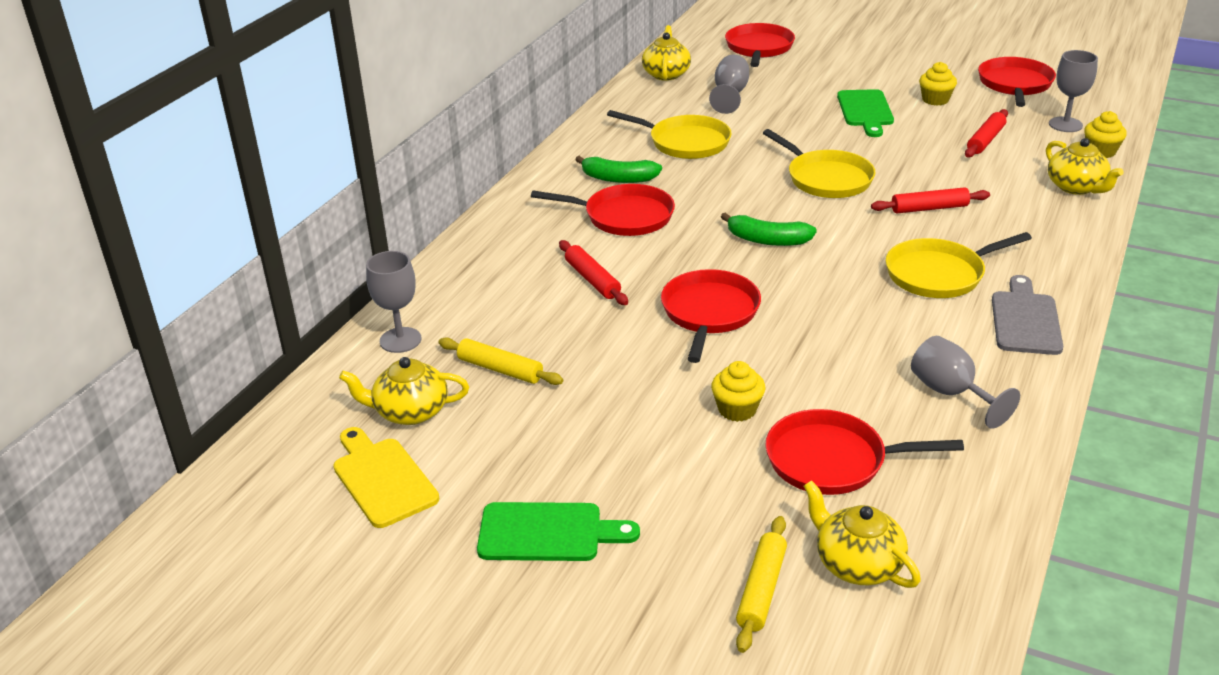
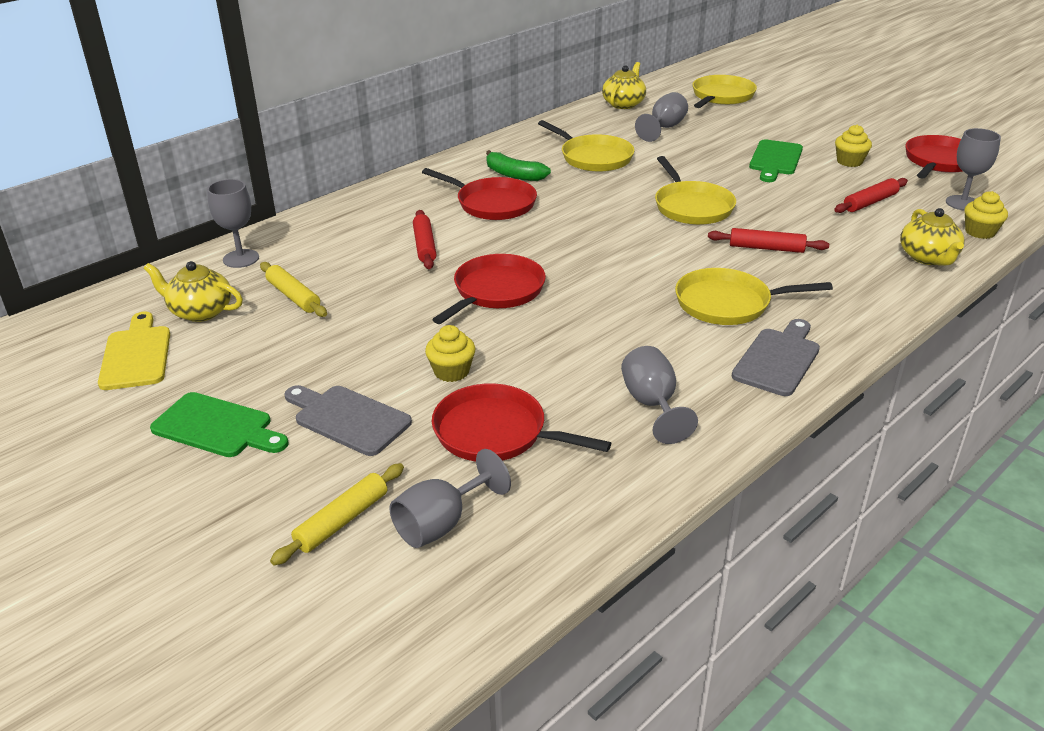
camera: 20 degrees right, 0 degrees up
(676, 486) = (348, 419): none -> grey cutting board
(759, 48) = (721, 96): red pan -> yellow pan
(767, 240) = (596, 245): green banana -> none
(857, 564) = (441, 523): yellow teapot -> grey goblet

